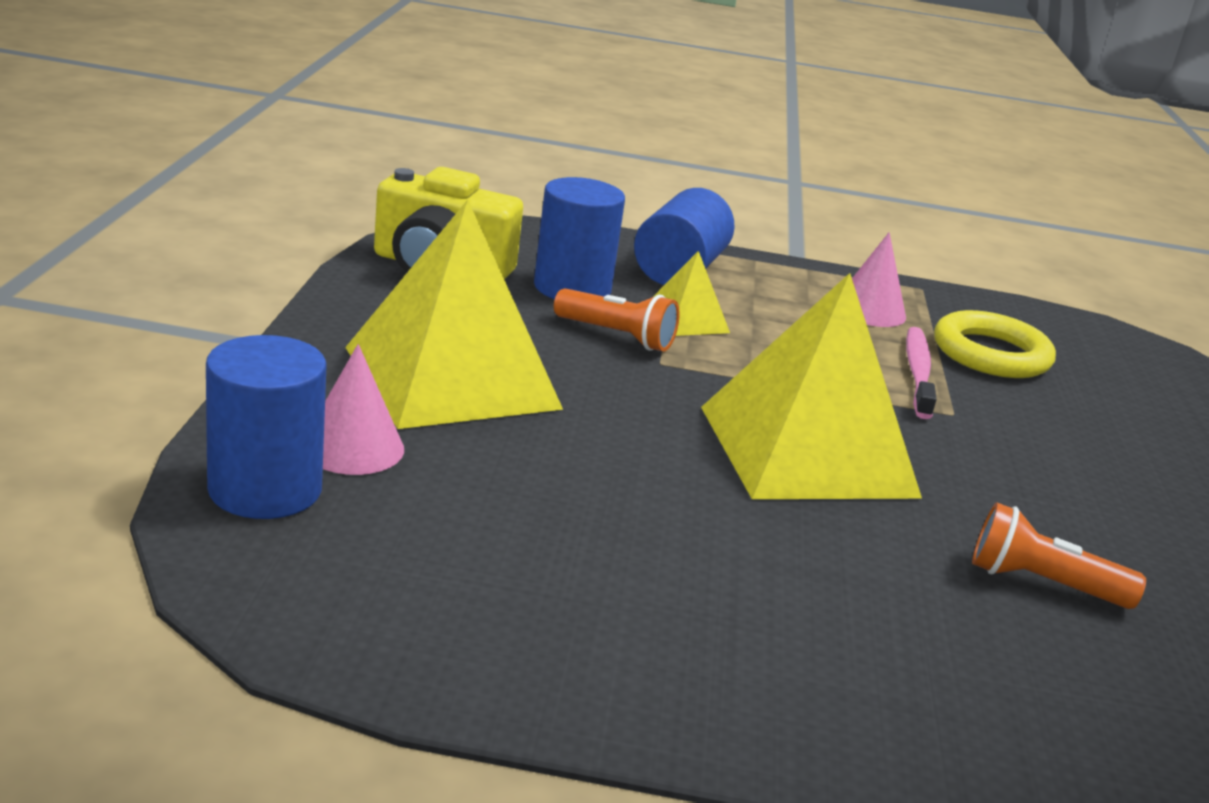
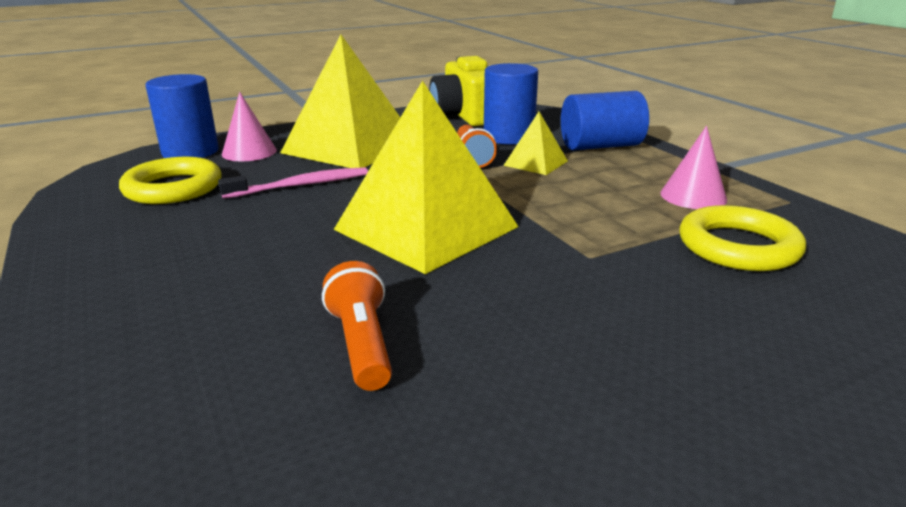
camera: 60 degrees right, 0 degrees up
(441, 554) = (173, 188): none -> yellow ring
(918, 373) = (629, 231): pink toothbrush -> pink toothbrush (301, 185)

